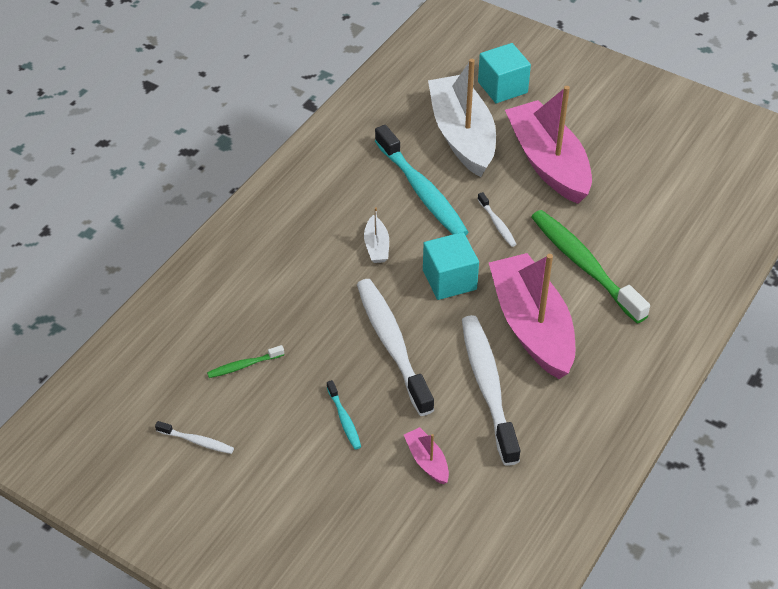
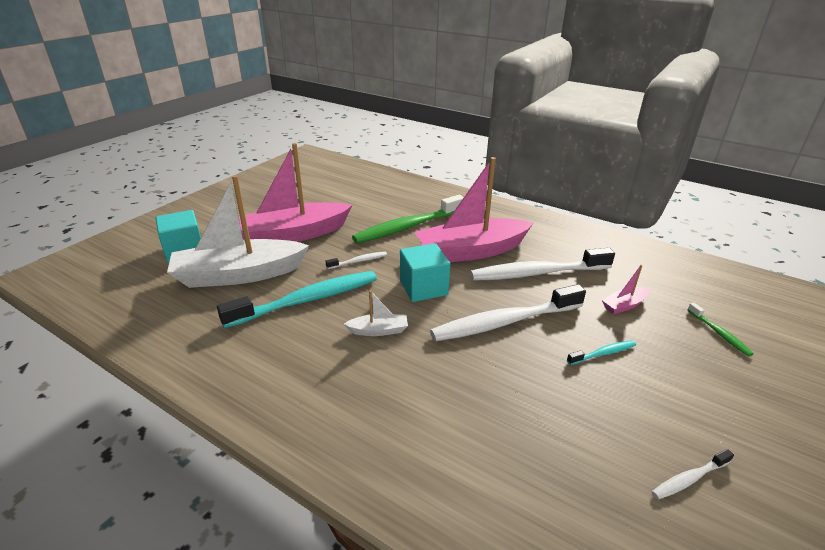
camera: 90 degrees left, 15 degrees down
(197, 441) = (689, 479): white toothbrush -> white toothbrush turned 135 degrees counterclockwise
(244, 365) = (561, 436): green toothbrush -> green toothbrush (719, 333)

